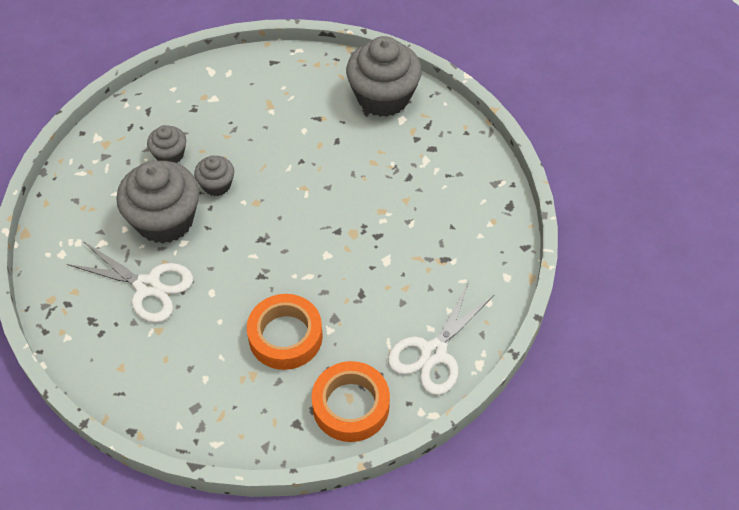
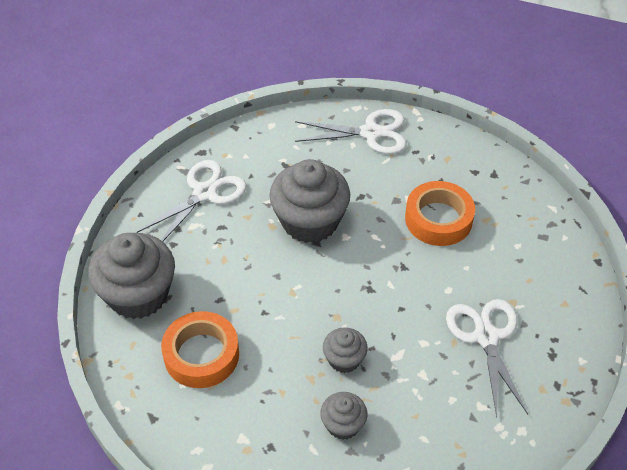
camera: 125 degrees left, 5 degrees down
(165, 220) = (415, 373): grey cupcake -> grey cupcake (310, 221)
(351, 406) = (452, 154): orange tape -> orange tape (201, 355)
(456, 184) = (204, 193): none -> white scissors

